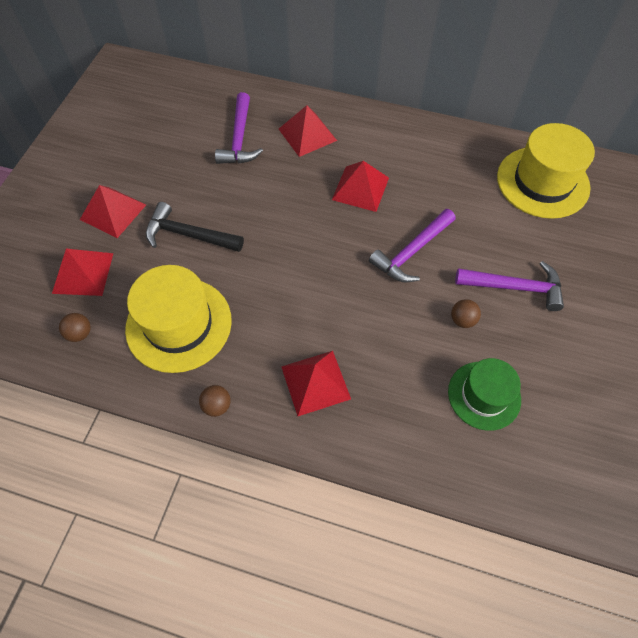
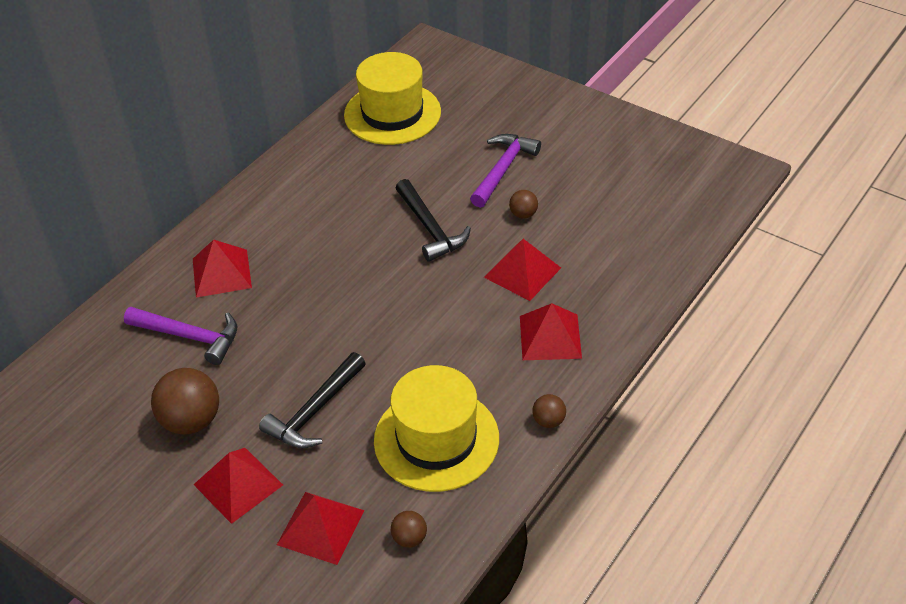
camera: 70 degrees left, 15 degrees down
(163, 167) = (191, 421): none -> brown ball
(360, 188) = (327, 246): red pyramid -> red pyramid (522, 272)
(412, 252) = (430, 228): purple hammer -> black hammer
(484, 395) = (604, 222): green hat -> none

